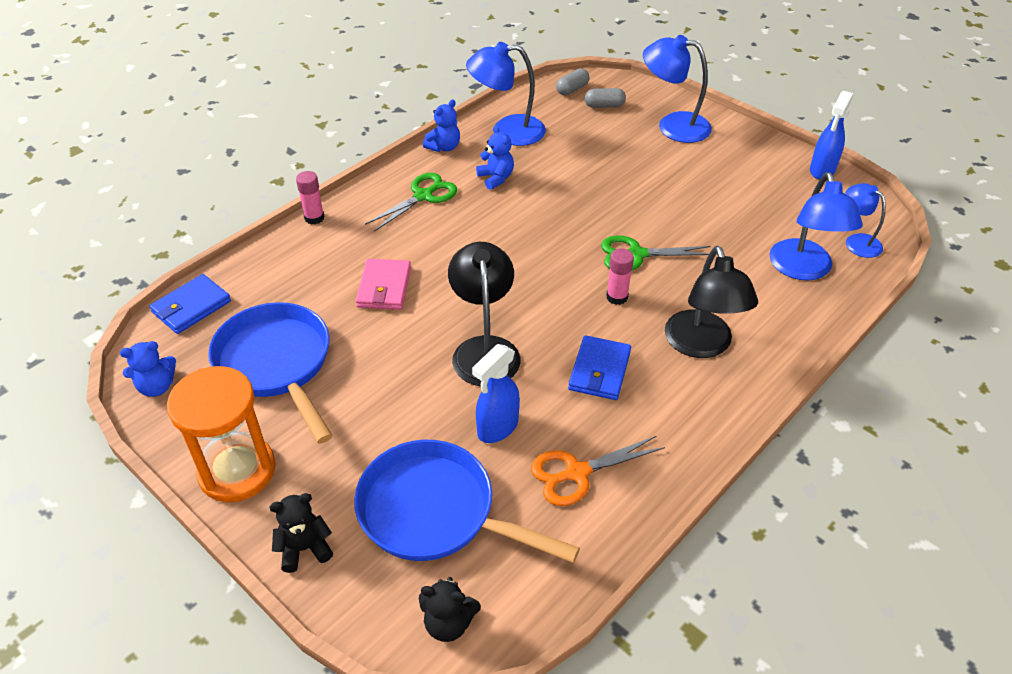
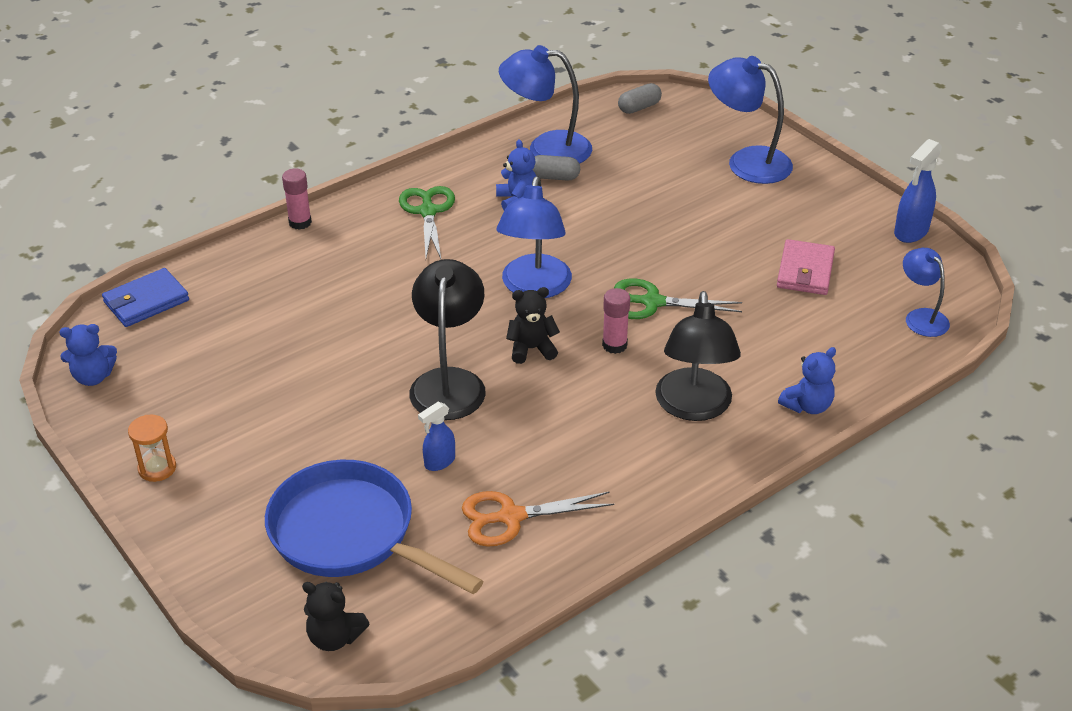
camera: 10 degrees right, 5 degrees down
(237, 471) = (157, 468): orange hourglass -> orange hourglass, size x0.46
(276, 364) = (222, 370): blue pan -> none
(304, 548) = (208, 549): black teddy bear -> black teddy bear (531, 349)
(384, 287) = (357, 305): pink wallet -> pink wallet (805, 271)
(423, 196) = (428, 212): green scissors -> green scissors turned 60 degrees counterclockwise
(444, 147) = (467, 159): blue teddy bear -> blue teddy bear (807, 406)
(497, 428) = (439, 462): blue spray bottle -> blue spray bottle, size x0.62
(599, 371) = (569, 419): blue wallet -> none
(604, 106) = (671, 130): grey capsule -> grey capsule (554, 177)
(803, 270) = (843, 341): blue lamp -> blue lamp (534, 287)

